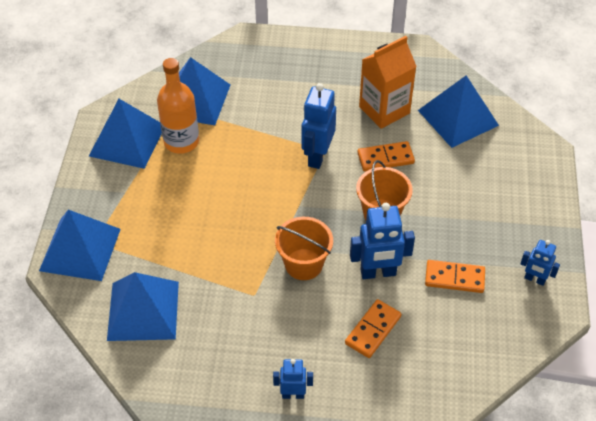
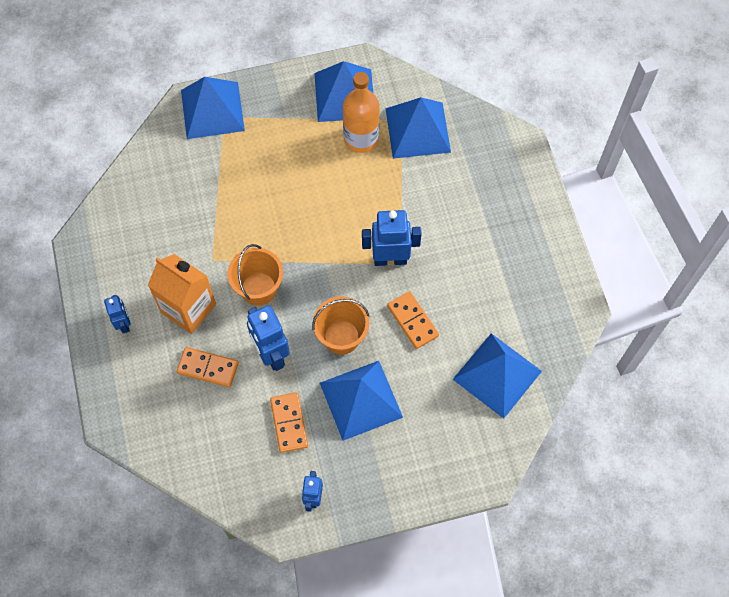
camera: 70 degrees right, 15 degrees up
(143, 310) = (168, 181): blue pyramid -> blue pyramid (361, 400)
(384, 110) = (477, 301): orange carton -> orange carton (188, 308)

